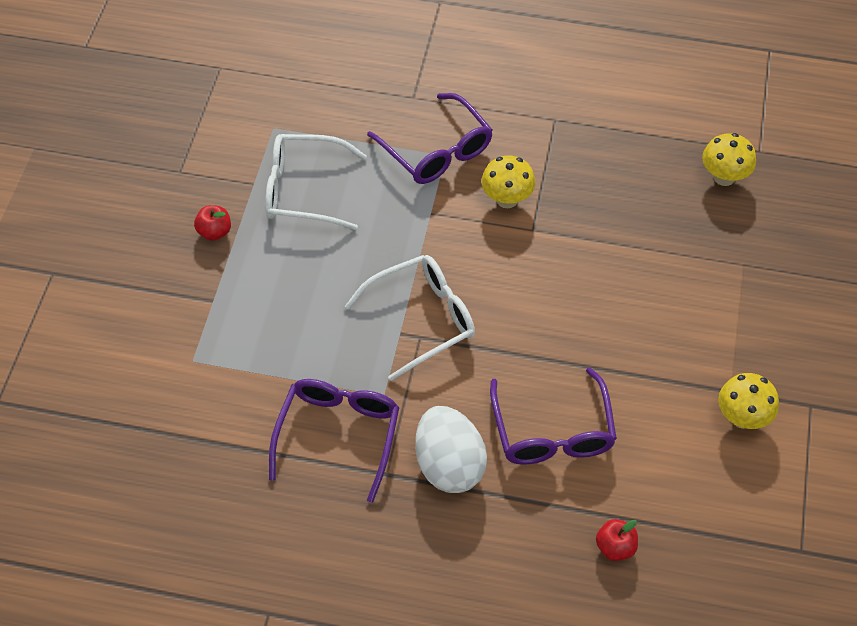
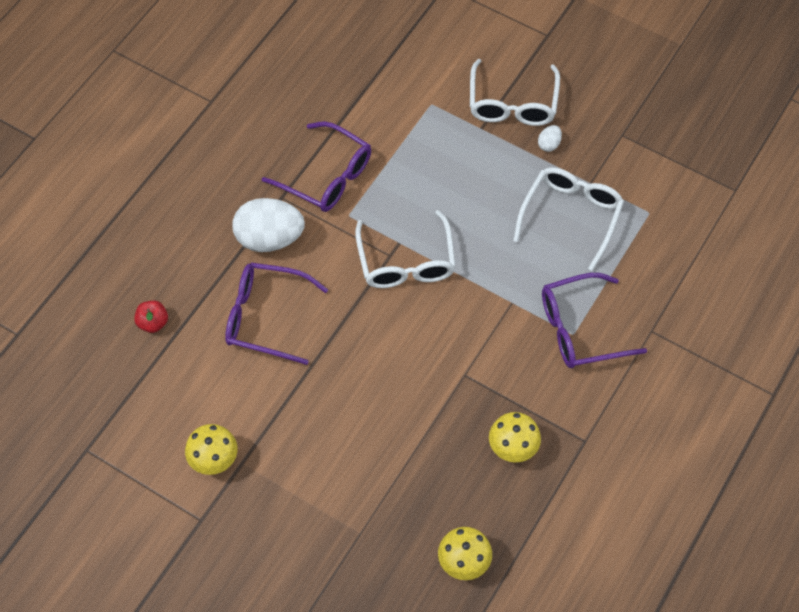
camera: 110 degrees right, 5 degrees up
(168, 280) = (512, 104): none -> white glasses
(214, 232) = (549, 144): red apple -> white egg
(507, 199) = (505, 366): yellow mushroom -> yellow mushroom (512, 448)

